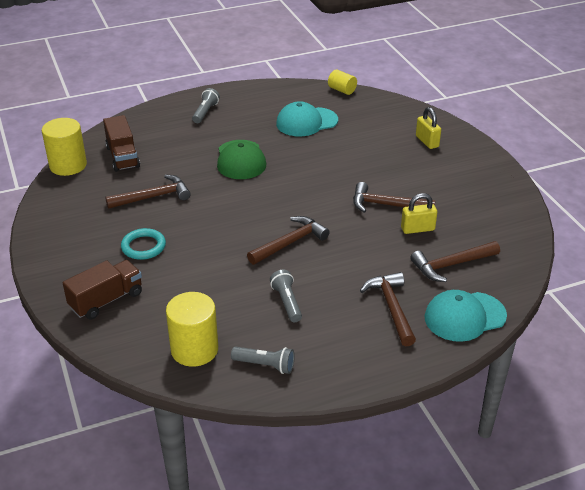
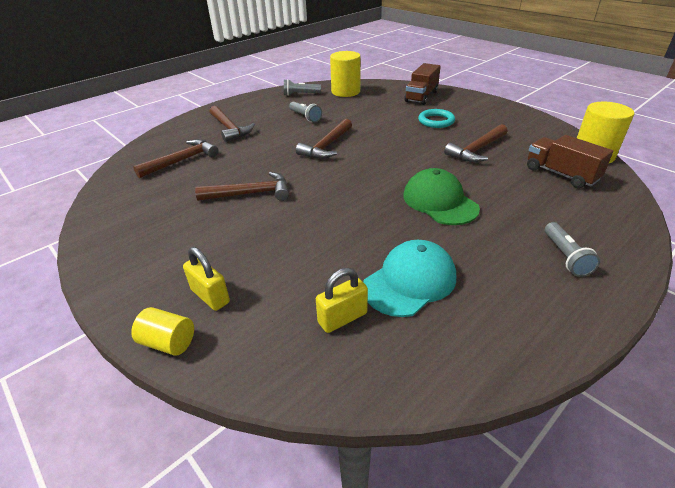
camera: 160 degrees right, 0 degrees up
(342, 90) = (404, 389): yellow cylinder -> yellow cylinder (168, 342)
(417, 229) = (214, 180): yellow padlock -> yellow padlock (342, 318)
(464, 316) = (174, 134): turquoise cap -> none

